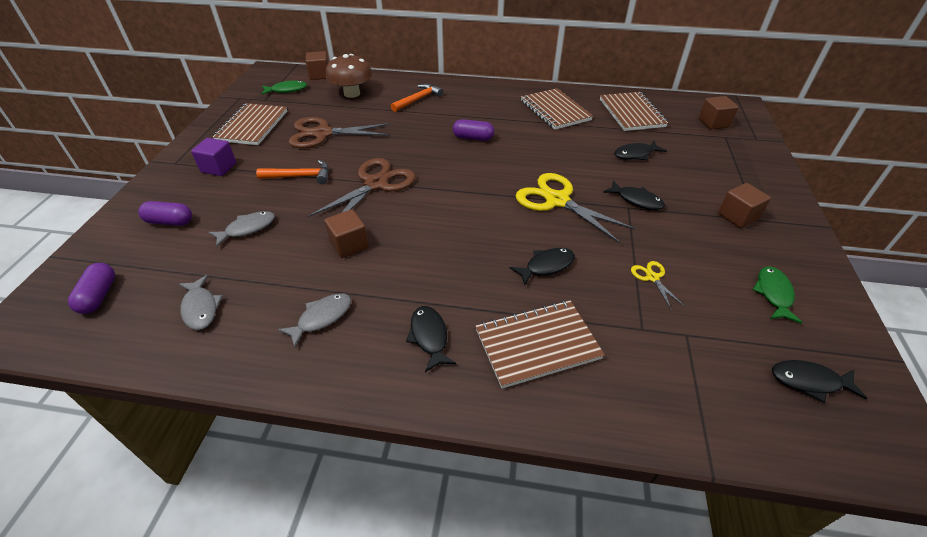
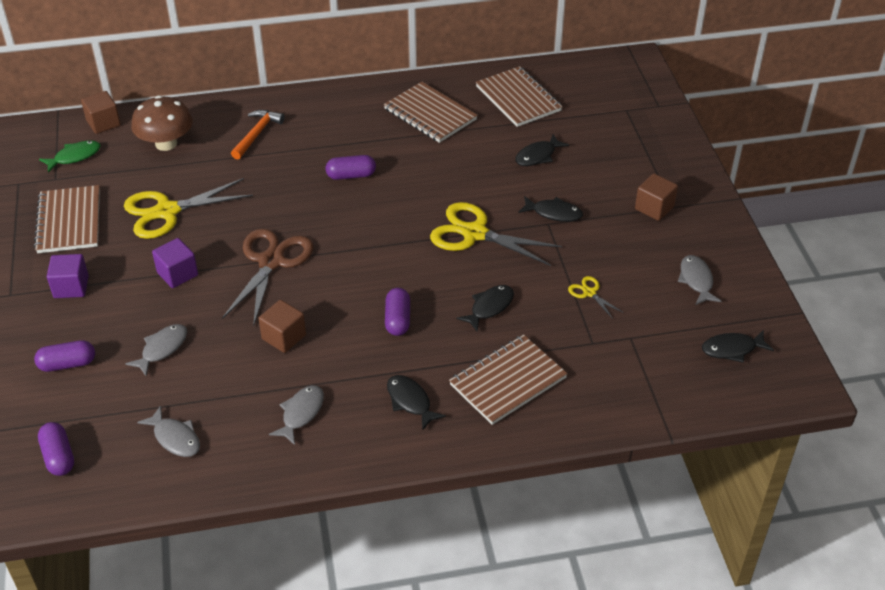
camera: 20 degrees left, 0 degrees up
(300, 176) = (177, 274): orange hammer -> purple cube
(323, 133) = (167, 211): brown scissors -> yellow scissors
(455, 255) = (397, 320): none -> purple capsule
(713, 123) = (610, 93): brown cube -> none
(773, 293) = (696, 280): green fish -> grey fish

